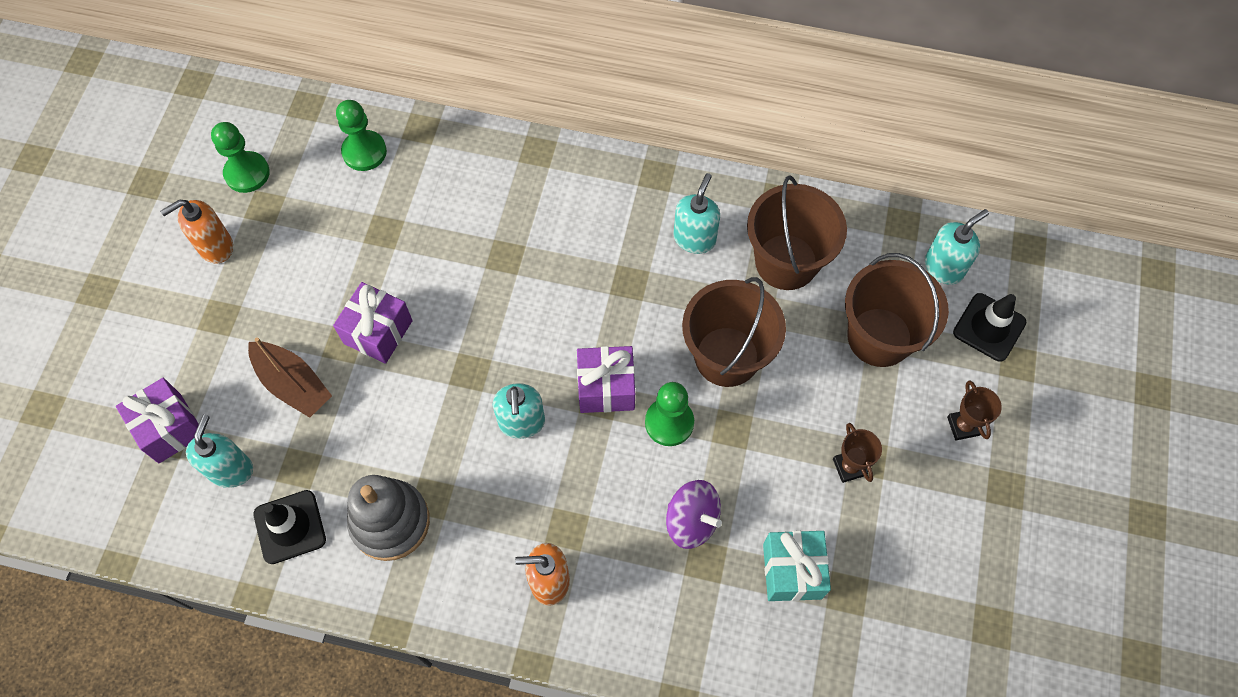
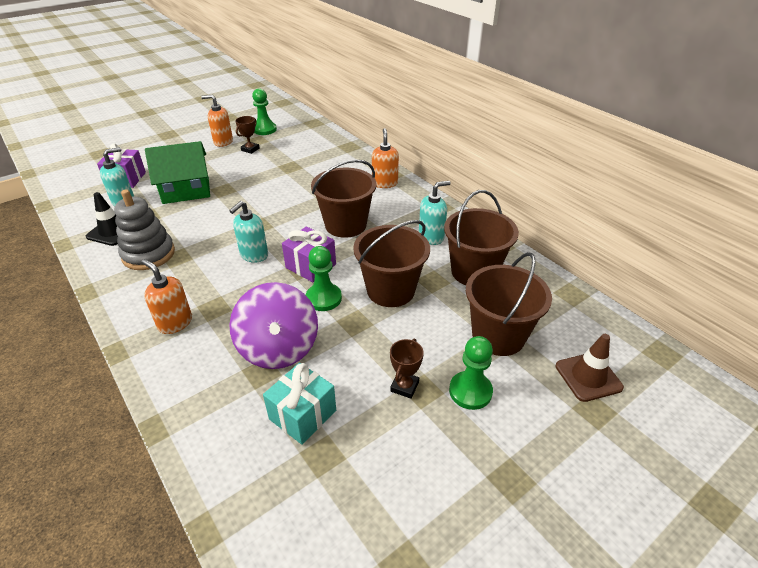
camera: 40 degrees right, 25 degrees down
(293, 384) = (186, 191): brown boat -> green house
(364, 152) = (316, 143): green pawn -> green pawn (470, 391)
(378, 332) = (241, 193): purple gift -> none
(548, 176) = (384, 183): none -> orange soap dispenser
(577, 291) = (345, 225): none -> brown bucket
(692, 521) = (278, 348): purple spinning top -> purple spinning top, size x1.55
(944, 267) = (582, 328): turquoise soap dispenser -> none
(963, 426) = (512, 418): brown trophy -> brown trophy (250, 149)
(989, 327) = (588, 377): black traffic cone -> brown traffic cone

